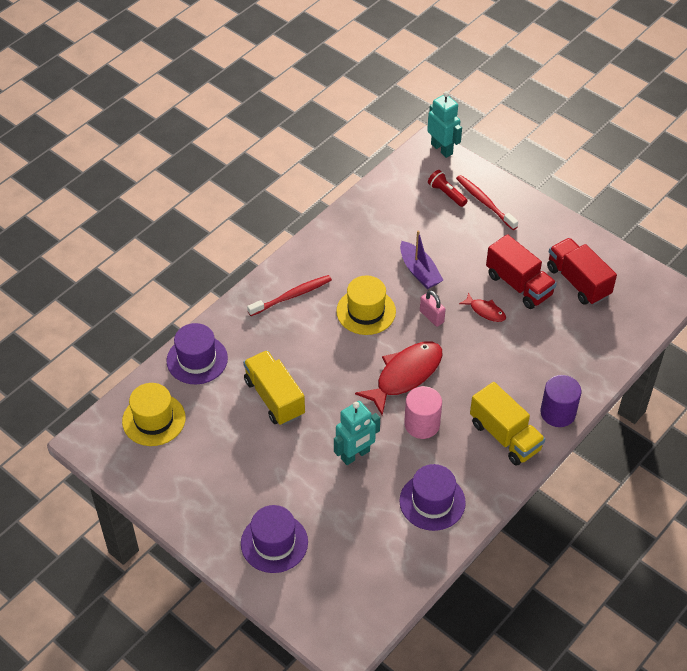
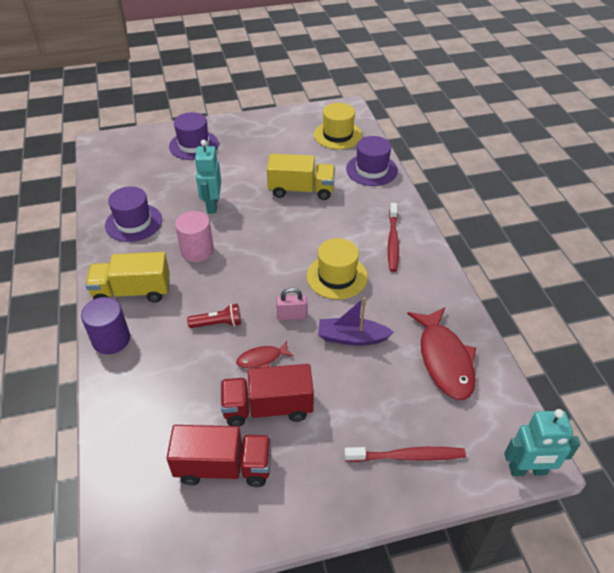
camera: 125 degrees right, 5 degrees down
(405, 375) = (249, 266): red fish -> red fish (444, 360)
(446, 194) = (445, 426): red flashlight -> red flashlight (218, 323)

